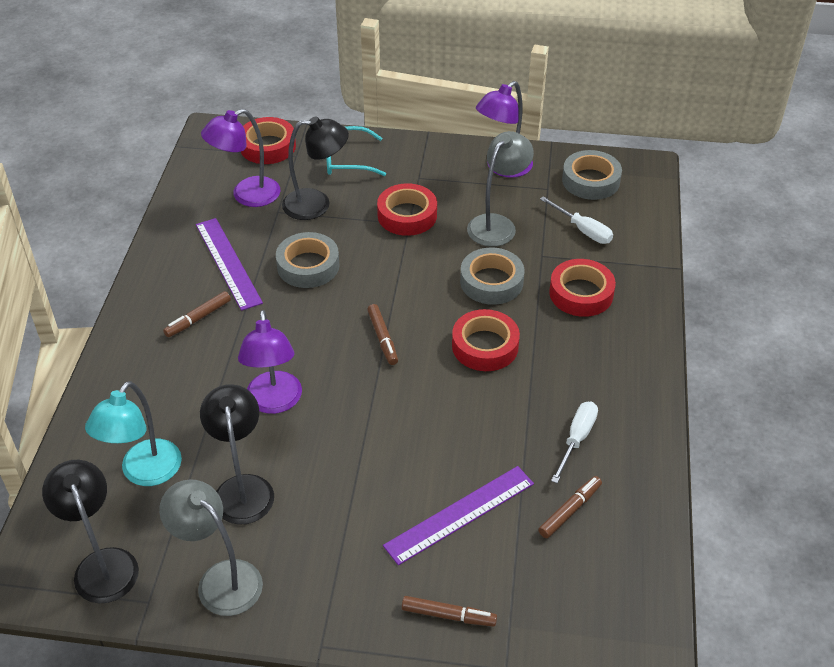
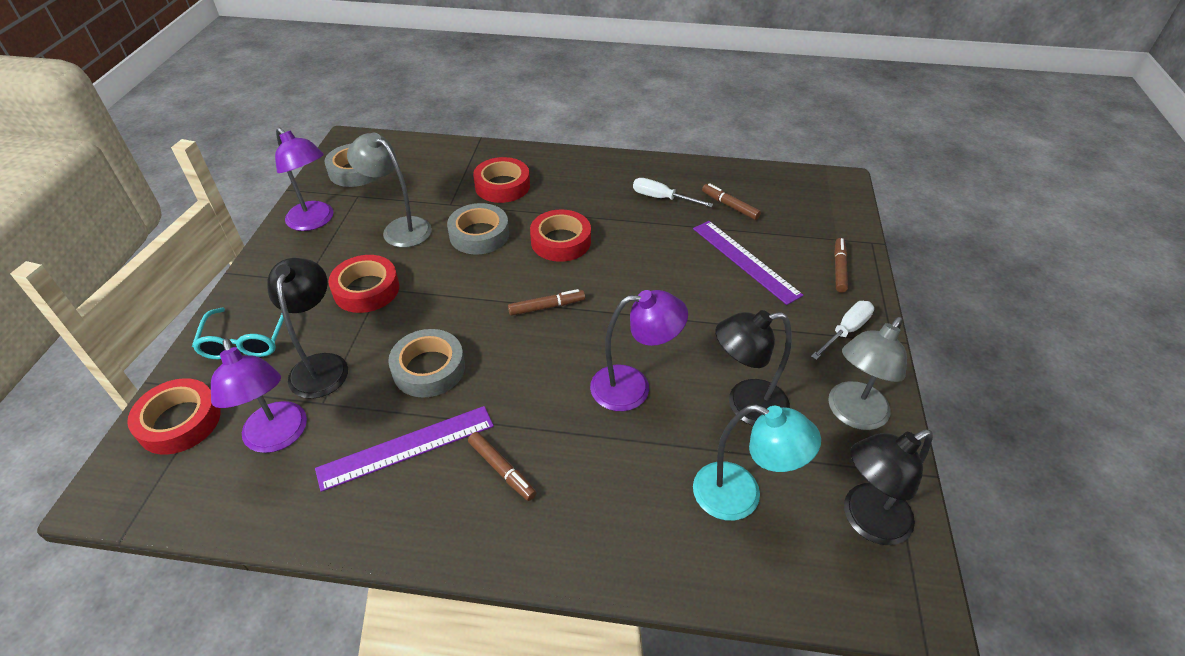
camera: 90 degrees left, 0 degrees up
(583, 230) = (422, 179): white screwdriver -> white screwdriver (846, 331)

